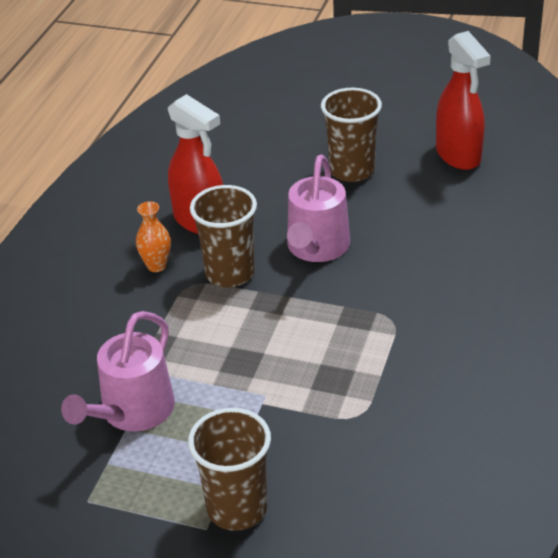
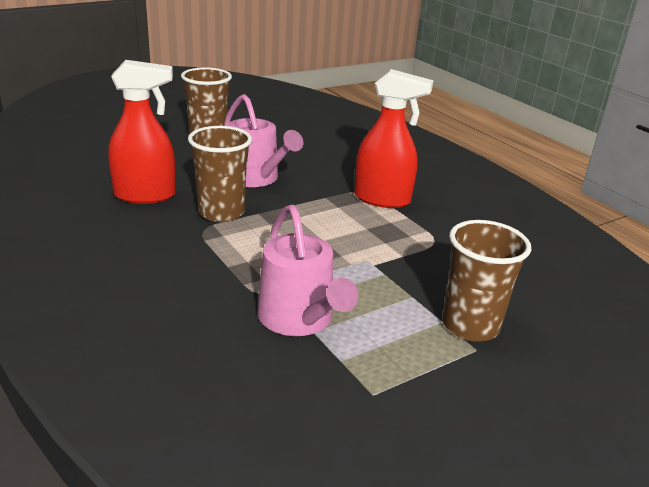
camera: 55 degrees left, 10 degrees down
(156, 266) = (156, 231): orange vase -> none
(458, 155) = (259, 114): red spray bottle -> red spray bottle (382, 199)

